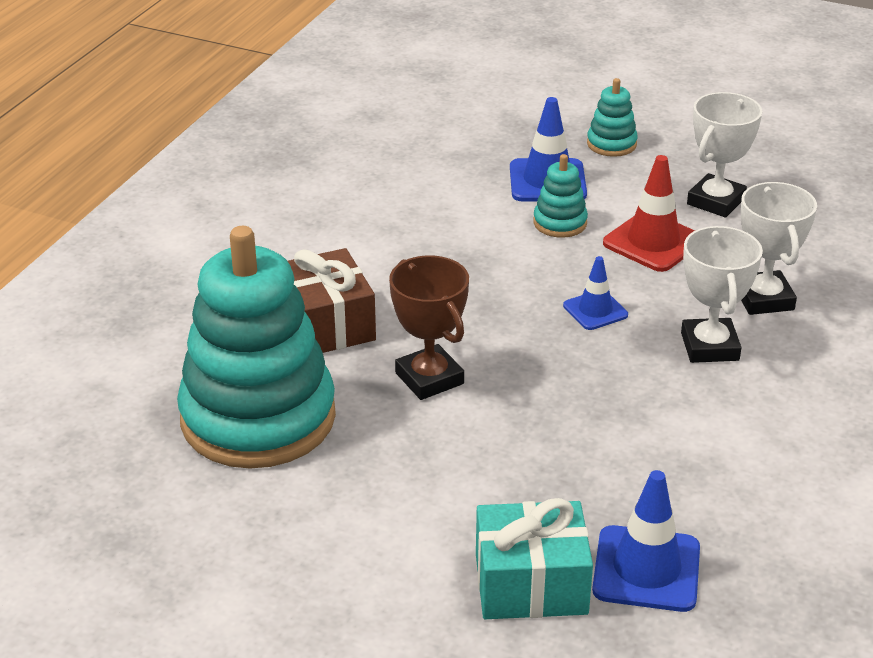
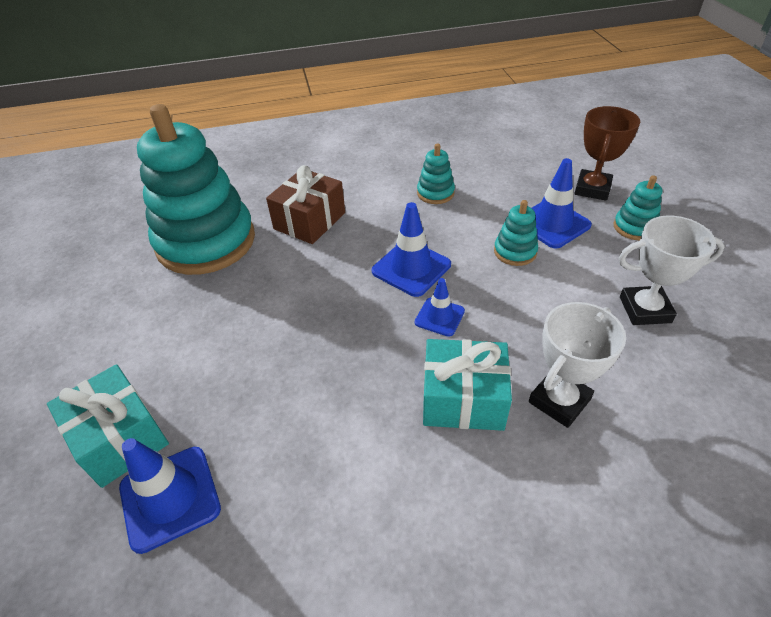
camera: 55 degrees right, 10 degrees up
(399, 220) = (435, 193): none -> turquoise stacking toy
(429, 378) = (296, 283): brown trophy -> brown trophy (592, 189)
(504, 294) = (411, 268): none -> blue traffic cone
(653, 242) = (551, 304): red traffic cone -> none
(709, 347) = (463, 399): white trophy -> turquoise gift

